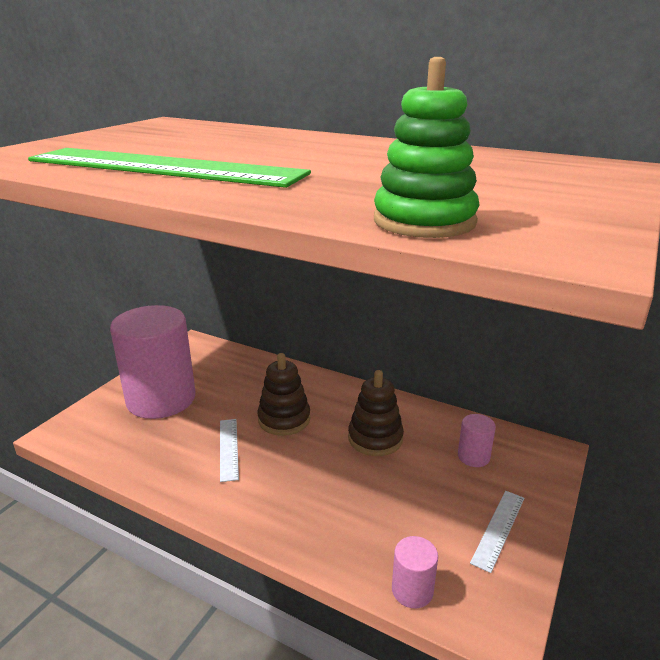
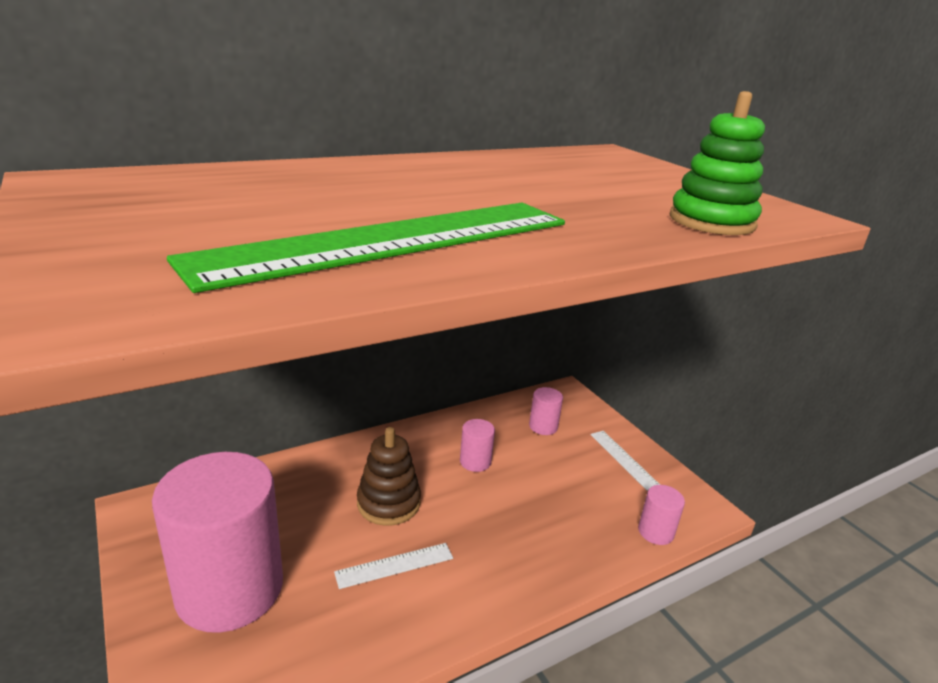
camera: 60 degrees left, 0 degrees up
(229, 448) = (394, 565): white ruler -> white ruler turned 45 degrees counterclockwise
(375, 438) = (475, 461): brown stacking toy -> pink cylinder

